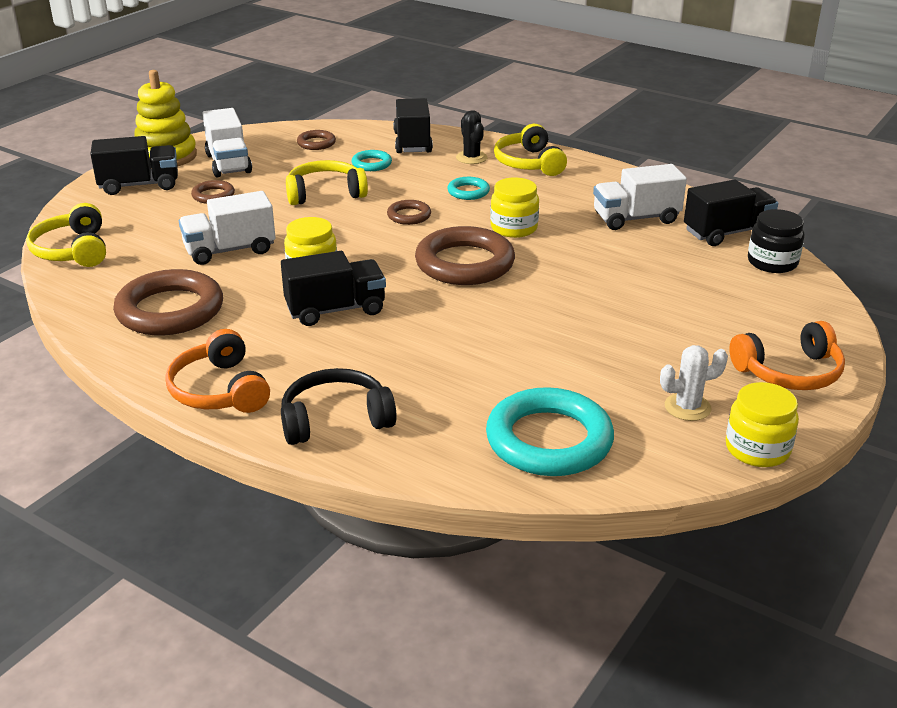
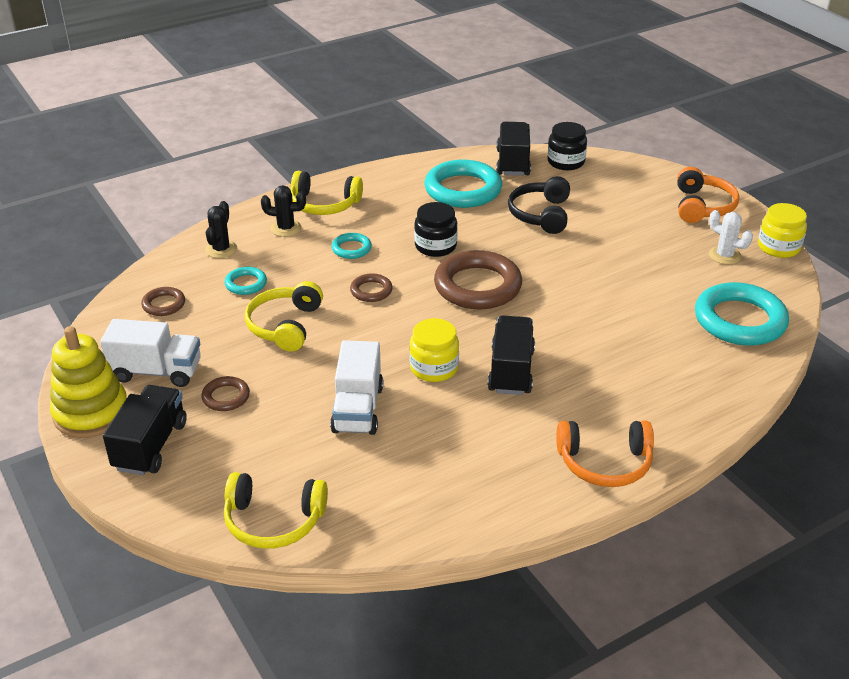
camera: 65 degrees left, 5 degrees up
(170, 310) = (451, 469): brown ring -> none
(335, 419) = (675, 409): black headphones -> black headphones (541, 214)
(412, 142) = (221, 249): black truck -> black cactus
(514, 228) = (435, 246): yellow jar -> black jar
(636, 219) = (463, 190): white truck -> turquoise ring
(687, 407) = (724, 255): white cactus -> white cactus turned 60 degrees counterclockwise

